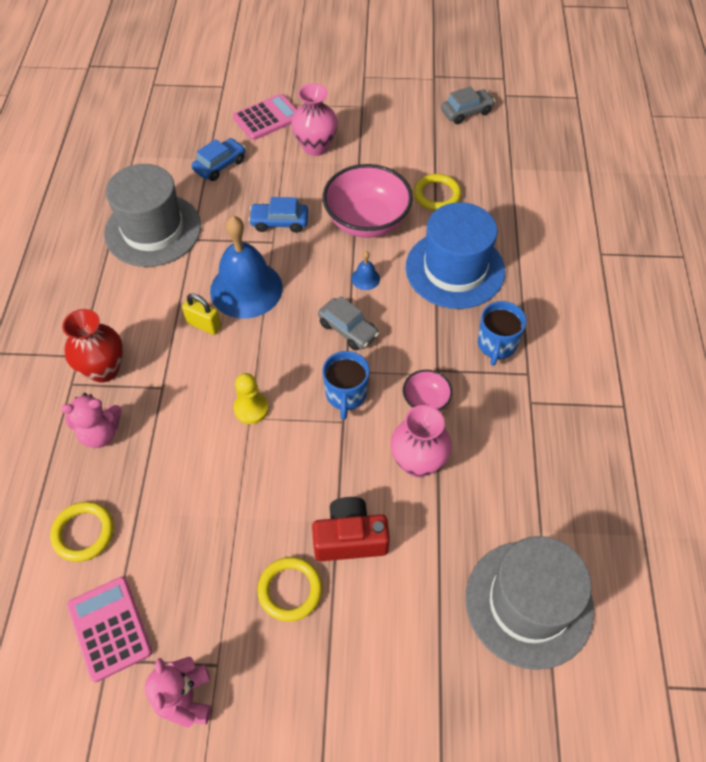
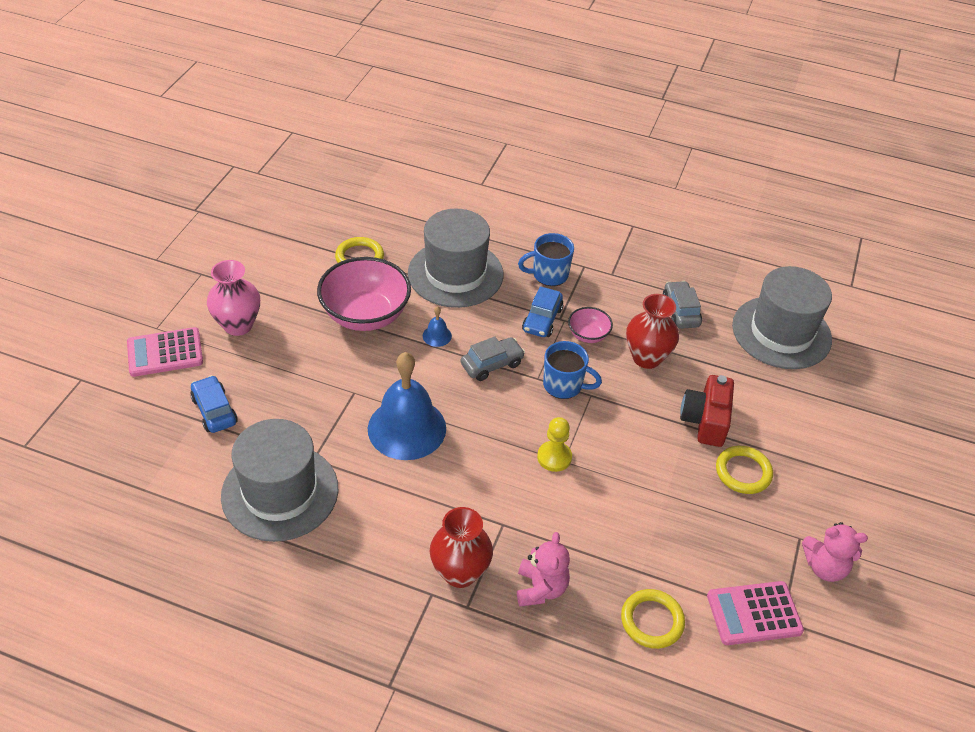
camera: 75 degrees left, 10 degrees down
(204, 325) = (438, 473): yellow padlock -> none
(267, 118) = (165, 353): pink calculator -> pink calculator turned 90 degrees counterclockwise
(279, 222) = (330, 380): blue car -> blue car (542, 320)
(418, 462) = (646, 358): pink vase -> red vase
(455, 269) = (455, 274): blue hat -> grey hat
(466, 112) = (263, 204): grey car -> grey car (680, 311)
(496, 345) = (549, 275): blue mug -> blue mug turned 135 degrees clockwise

